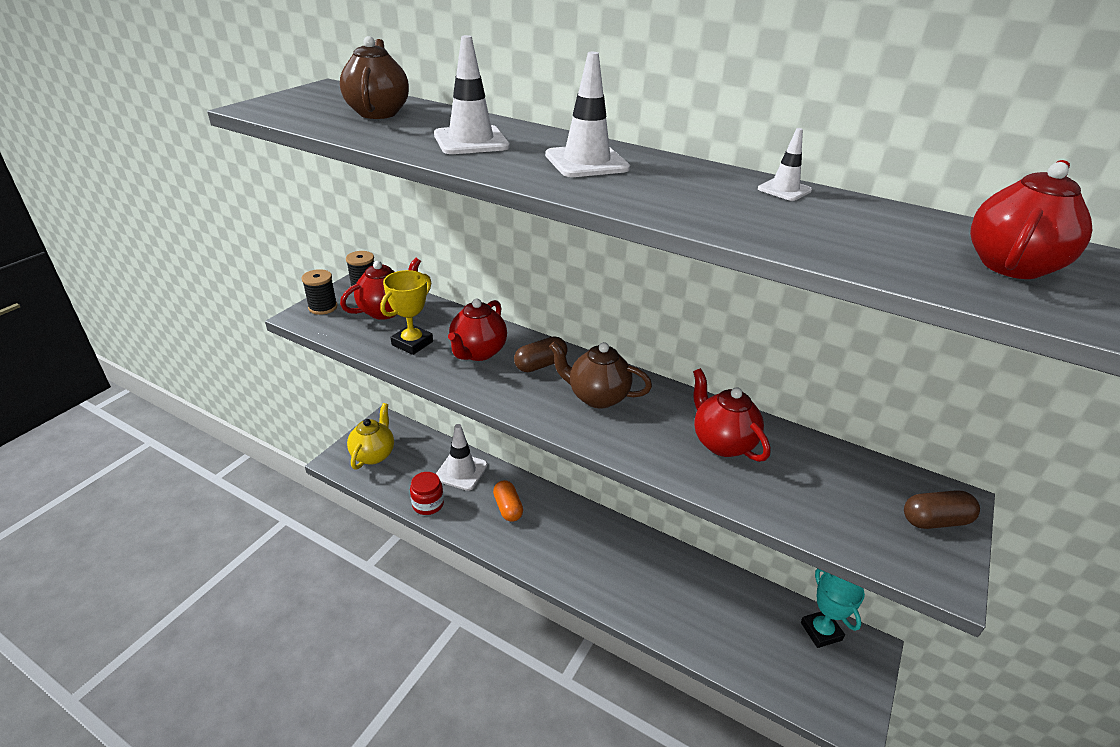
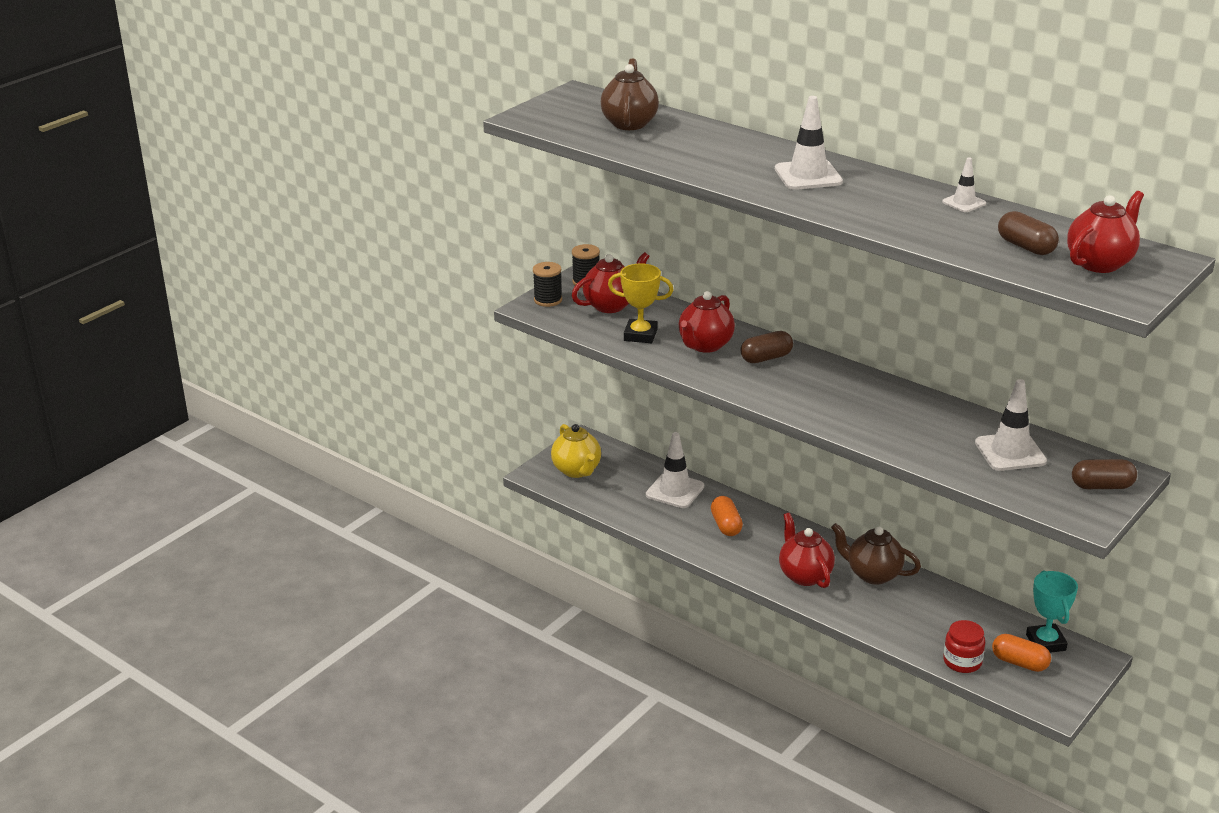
camera: 10 degrees right, 5 degrees down
(373, 454) = (577, 470): yellow teapot -> yellow teapot turned 135 degrees clockwise
(412, 343) = (640, 335): yellow trophy -> yellow trophy turned 60 degrees clockwise
(428, 504) = (639, 517): red jar -> red jar (962, 661)
(471, 141) = (713, 154): white traffic cone -> white traffic cone (1010, 452)
(597, 397) = (818, 386): brown teapot -> brown teapot (873, 574)
(722, 443) = (929, 425): red teapot -> red teapot (804, 575)
(803, 662) = (1019, 663): none -> orange capsule
(897, 244) = (1026, 247): none -> brown capsule

